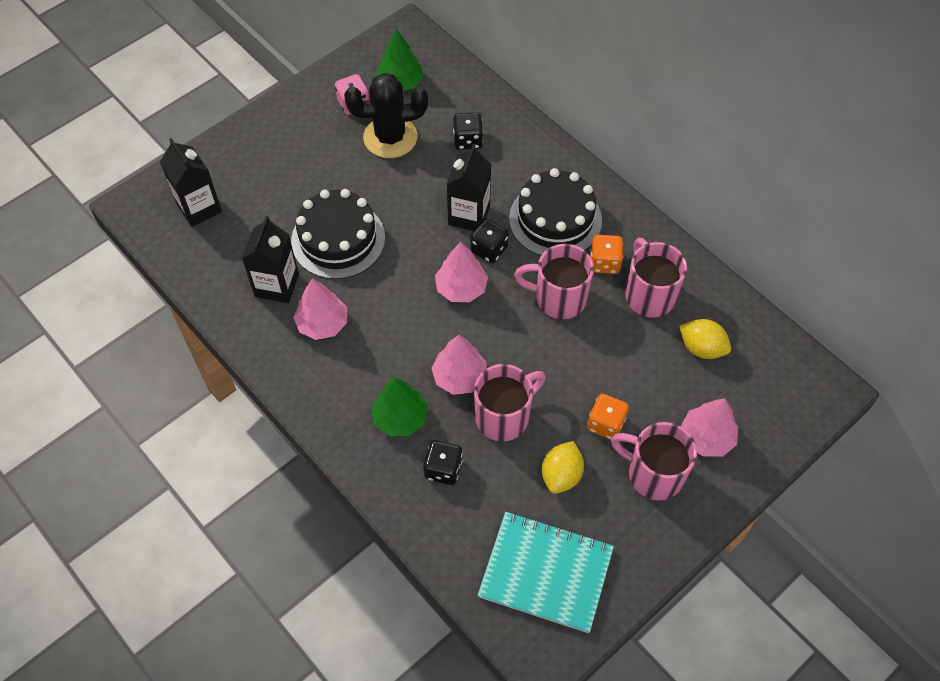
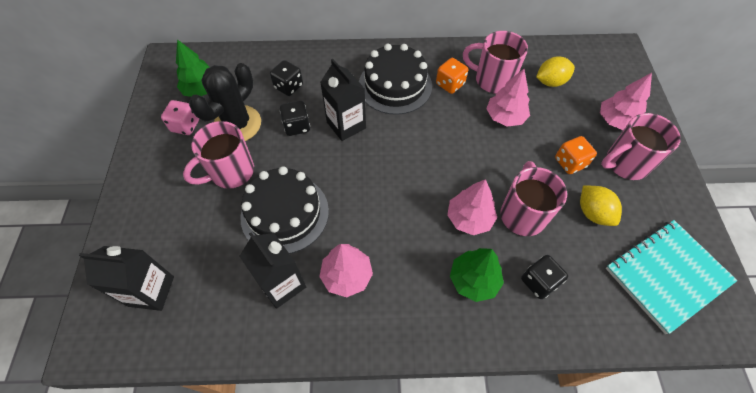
camera: 50 degrees left, 0 degrees up
(461, 288) = (398, 168): pink tree -> pink tree (505, 117)
(489, 249) = (383, 133): black dice -> black dice (297, 126)
(558, 298) = (455, 123): pink mug -> pink mug (231, 172)

